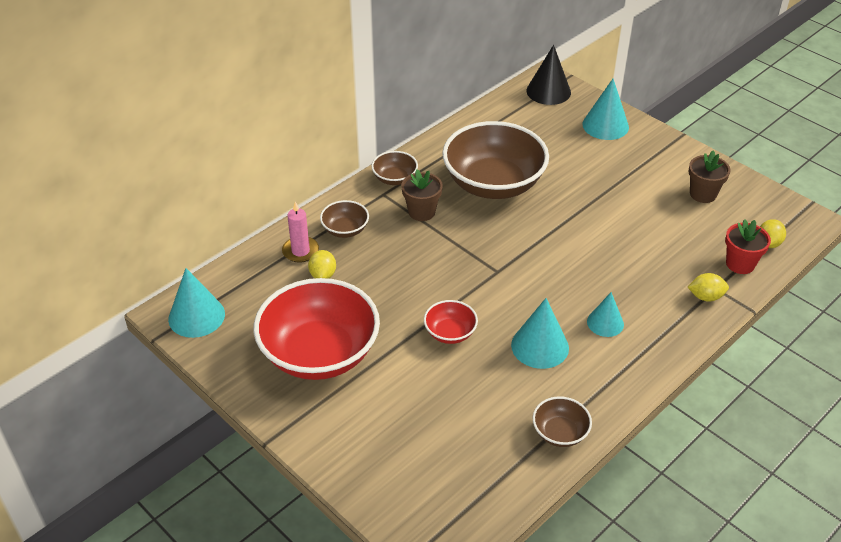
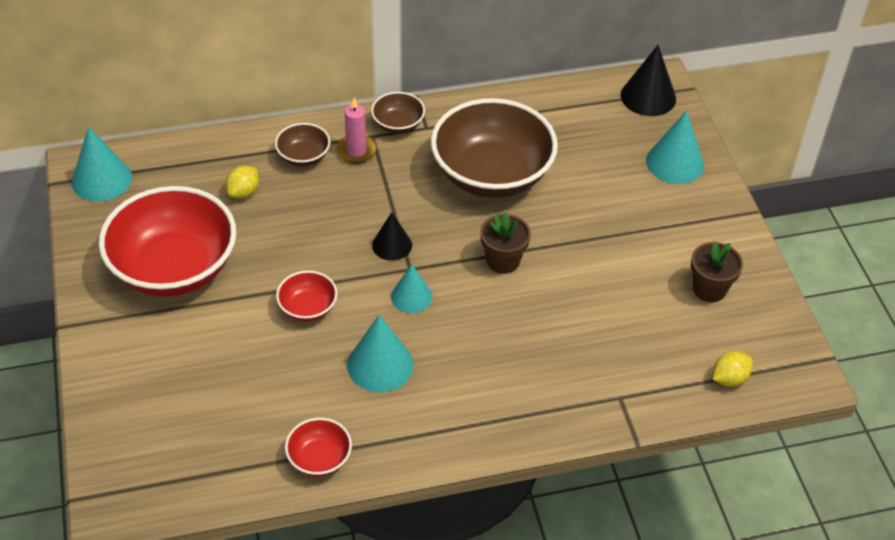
camera: 30 degrees right, 5 degrees up
(300, 251) = (244, 159): pink candle -> pink candle (356, 151)
(421, 212) = (392, 172): brown flower pot -> brown flower pot (503, 261)
(469, 261) = (392, 245): none -> black cone
(560, 433) = (319, 458): brown bowl -> red bowl
(605, 323) = (467, 374): turquoise cone -> turquoise cone (411, 296)
(705, 297) = (599, 401): yellow lemon -> none
(740, 264) = (673, 385): red flower pot -> none

